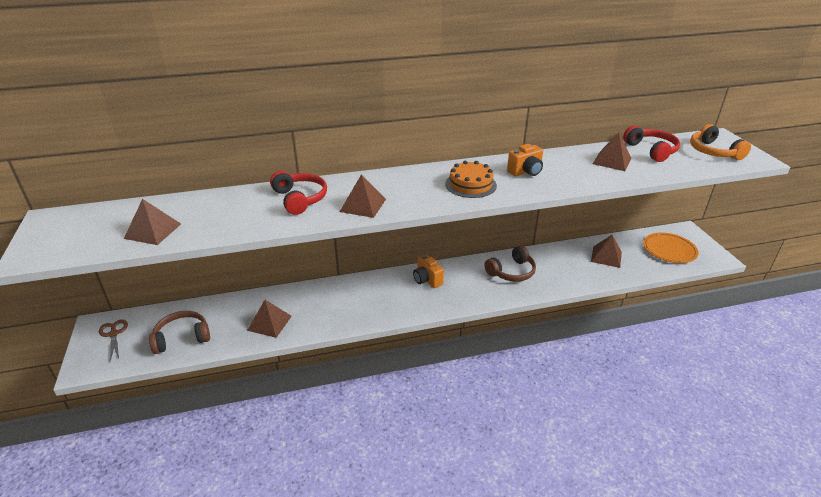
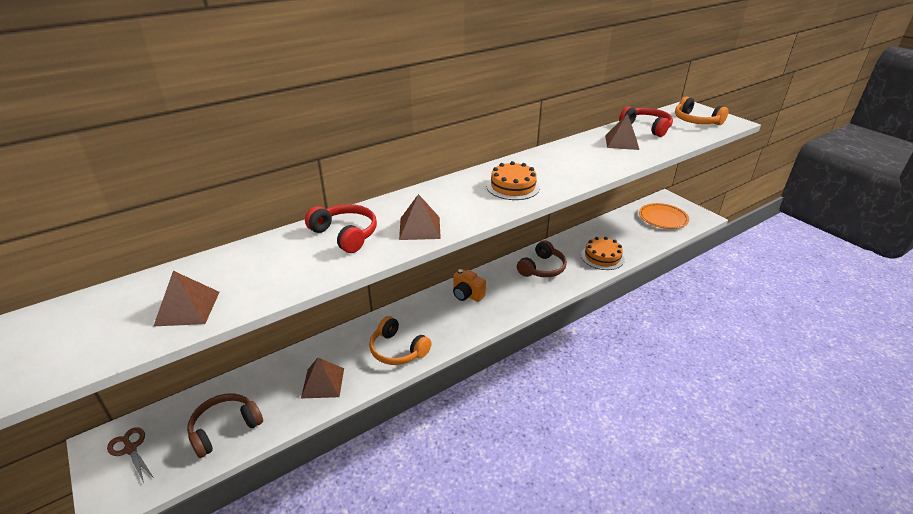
camera: 20 degrees left, 0 degrees up
(342, 312) = (397, 350): none -> orange headphones
(525, 172) = (555, 165): orange camera -> none
(579, 274) = (602, 257): none -> orange cake
(606, 256) = (615, 235): brown pyramid -> none

